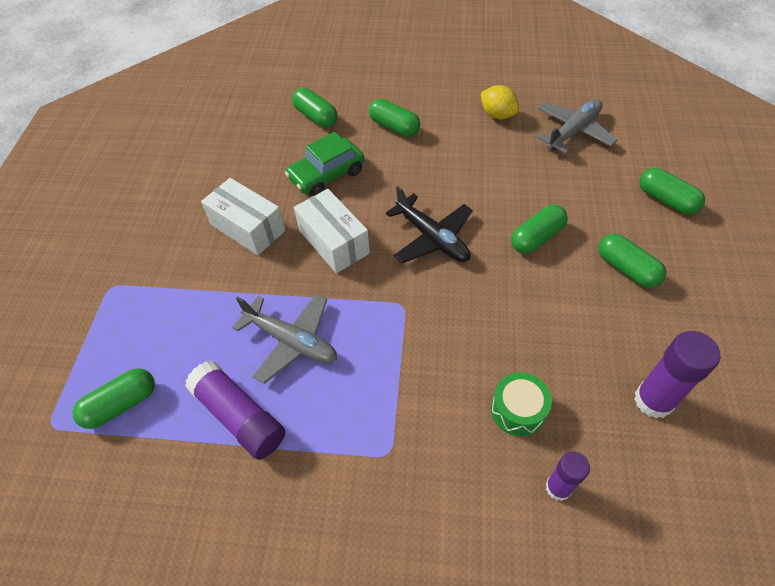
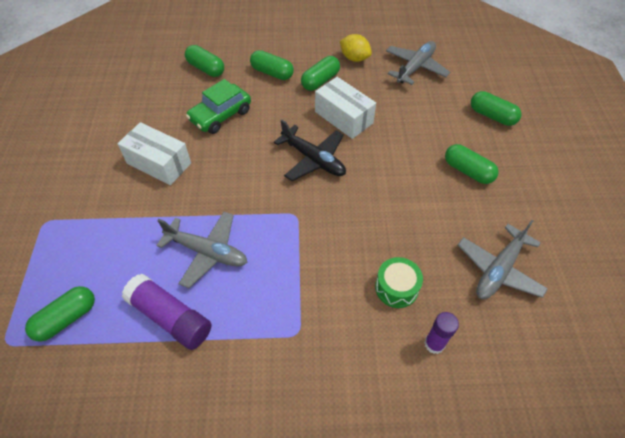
camera: 10 degrees left, 0 degrees up
(334, 242) = (233, 169): white box -> white box (344, 117)
(536, 238) = (396, 152): green capsule -> green capsule (320, 81)
(653, 400) = (498, 269): purple glue stick -> grey plane

